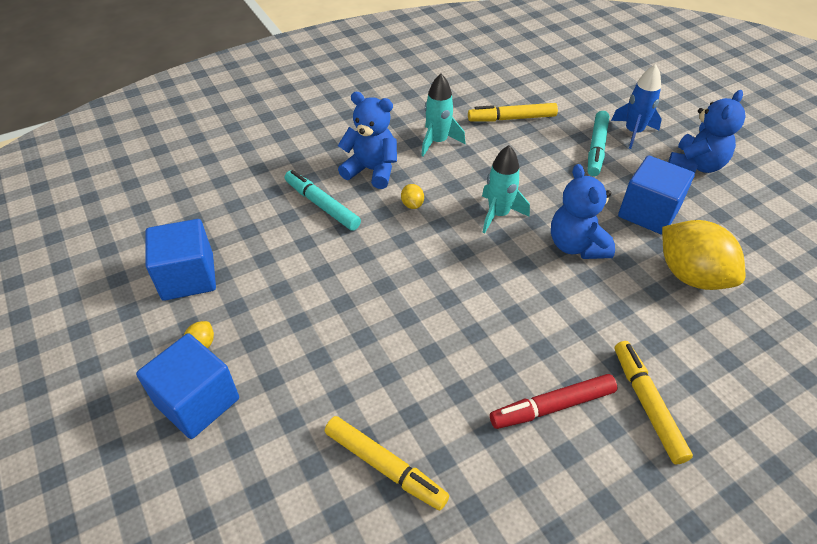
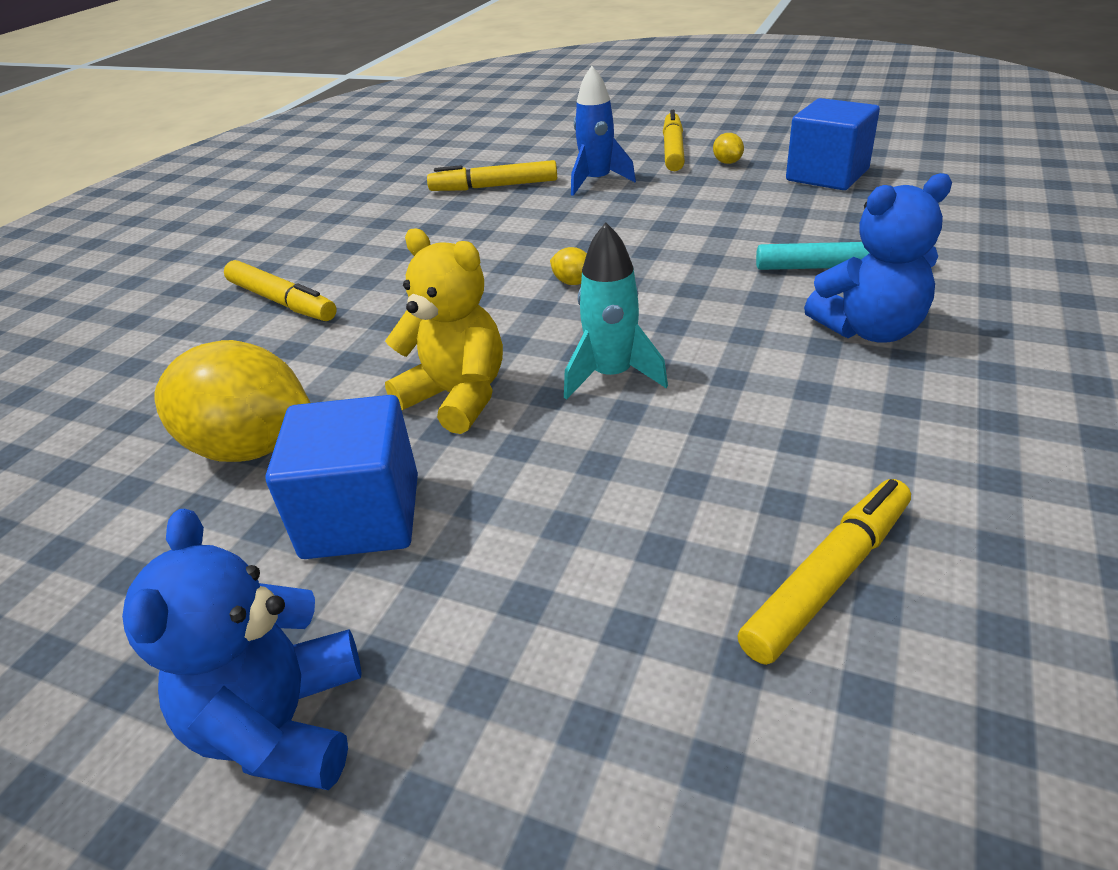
camera: 145 degrees right, 10 degrees down
(197, 401) = (673, 150): blue cube -> yellow marker
(412, 205) = (741, 324): yellow lemon -> yellow lemon (573, 282)
(437, 142) = (868, 428): turquoise rocket -> none
(552, 406) = (382, 261): red marker -> none
(576, 245) = (457, 397): blue teddy bear -> yellow teddy bear
(596, 148) = (562, 615): turquoise marker -> none
(633, 132) = (504, 745): blue rocket -> blue rocket (597, 181)

